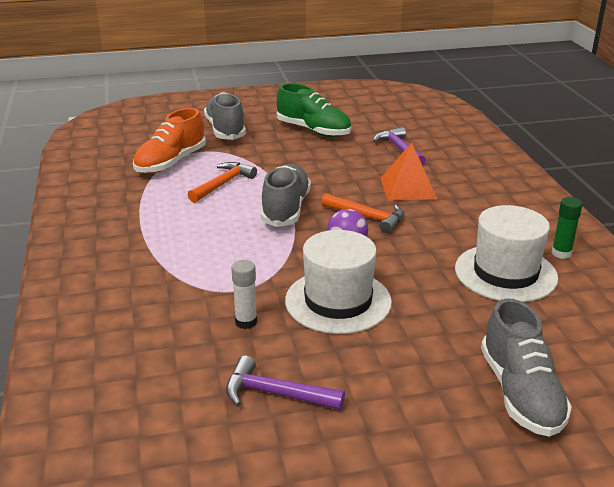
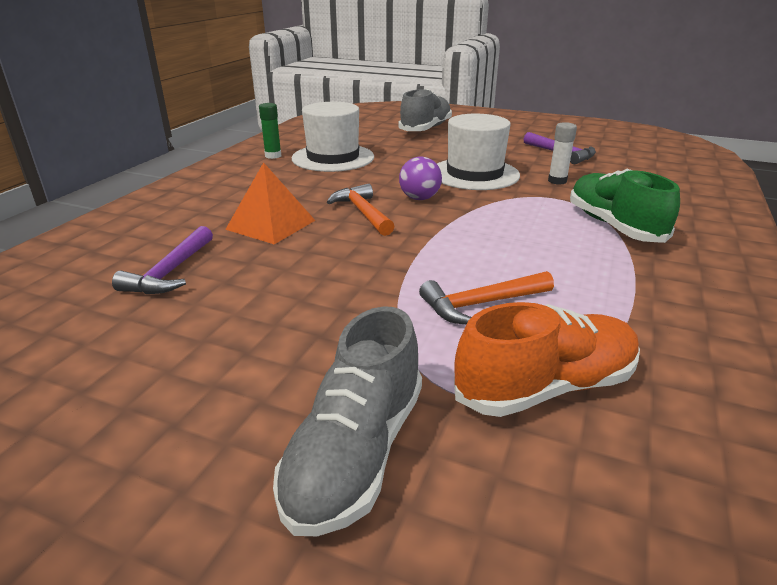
camera: 145 degrees left, 0 degrees up
(286, 209) = (433, 244): grey shoe -> none
(313, 130) = (202, 363): green shoe -> green shoe (614, 226)

